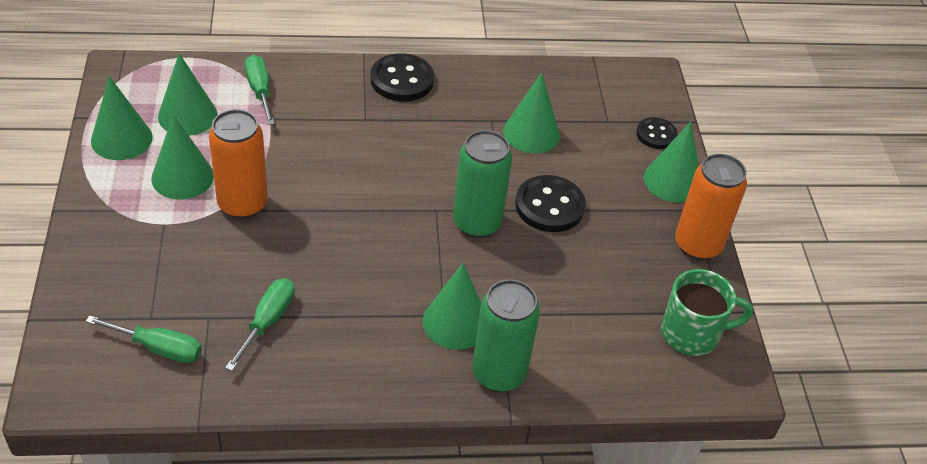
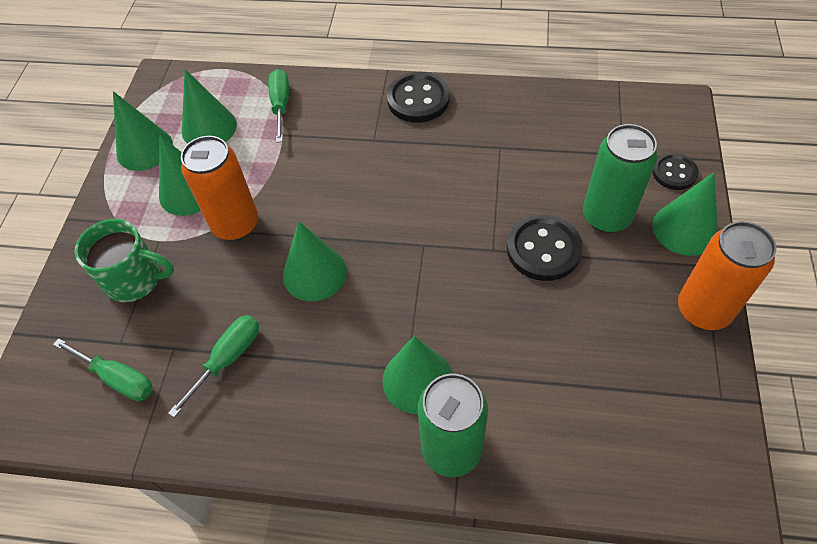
camera: 20 degrees right, 10 degrees up
(477, 223) = (462, 264): green can -> green can (606, 216)
(531, 133) = (538, 164): green cone -> green cone (314, 273)
(692, 334) = (681, 423): green mug -> green mug (135, 279)

